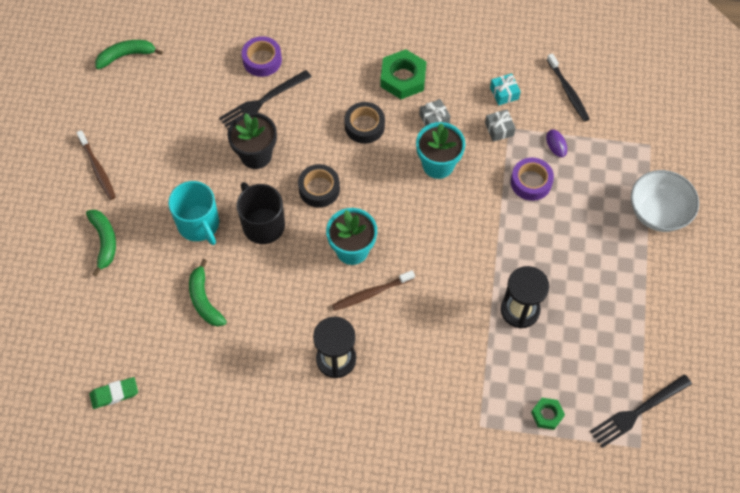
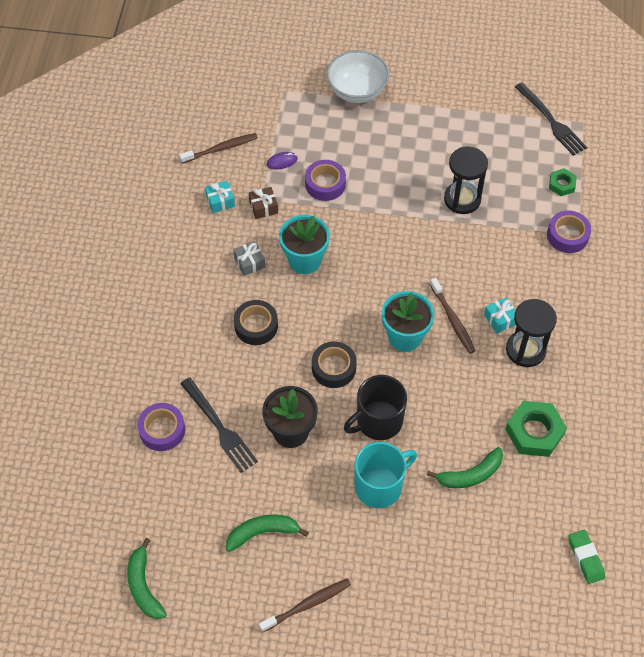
camera: 90 degrees left, 5 degrees down
(104, 241) = (404, 587): green banana -> green banana (262, 532)
(371, 338) = (500, 319): none -> turquoise gift
(403, 78) = (196, 290): green nut -> green nut (534, 432)
(478, 414) = (567, 235): none -> purple tape
(499, 129) = (263, 207): grey gift -> brown gift
(568, 91) = (220, 149): black toothbrush -> brown toothbrush

